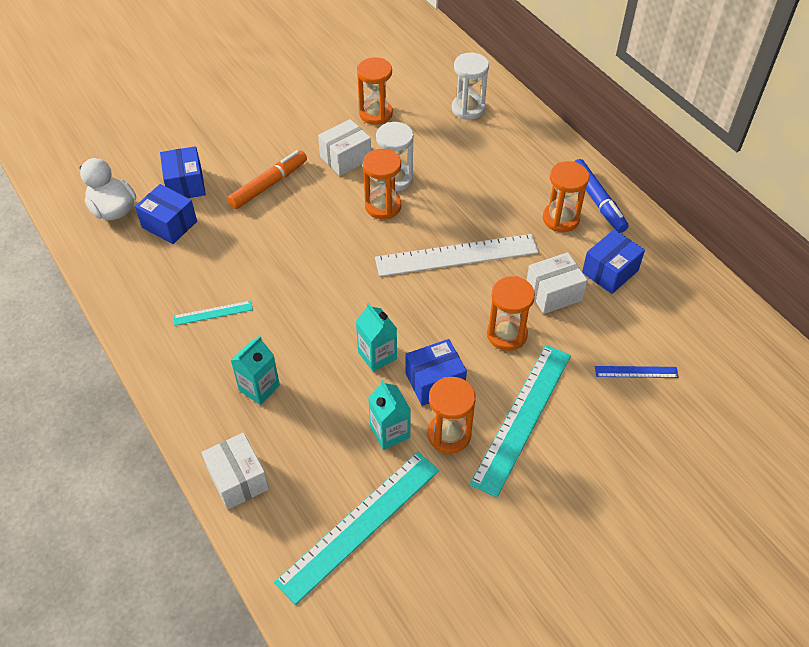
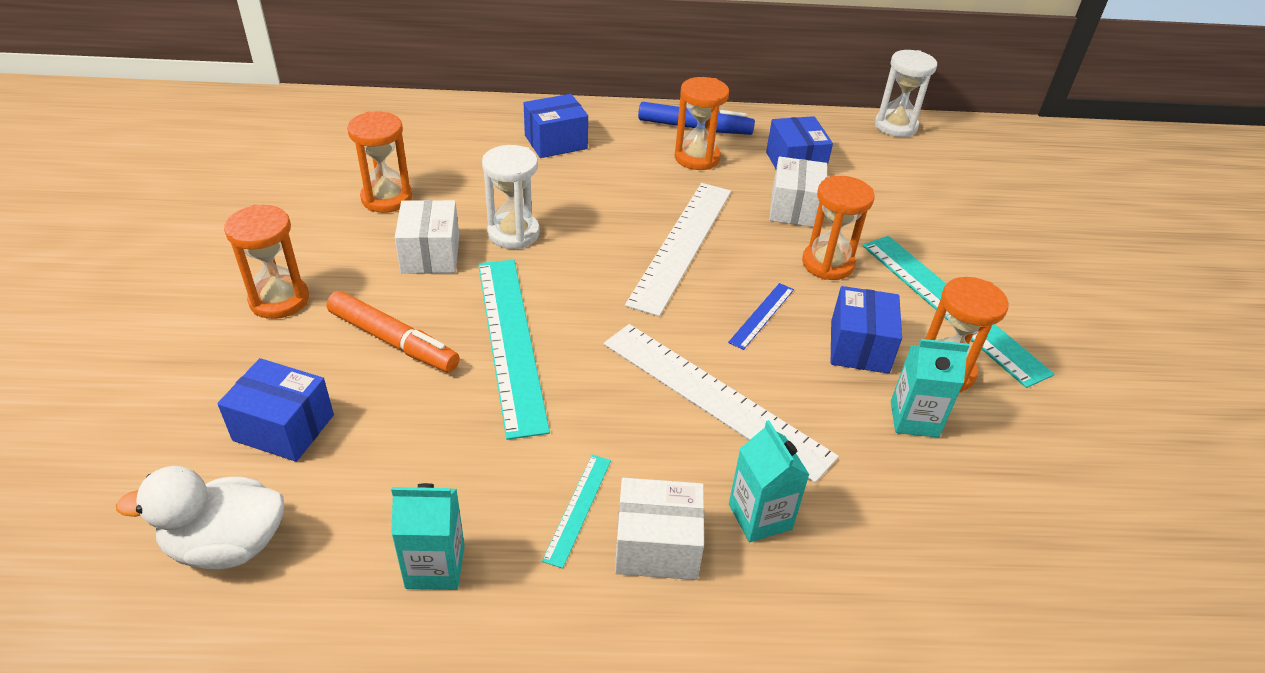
camera: 60 degrees left, 10 degrees down
(169, 224) = (345, 483): blue box -> blue box (556, 142)
(238, 479) = (914, 616): white box -> white box (657, 545)
(269, 185) = (393, 341): orange marker -> orange marker turned 135 degrees clockwise
(332, 331) = (714, 398): none -> white ruler
(359, 524) = (1047, 513): turquoise ruler -> turquoise ruler (510, 341)
(377, 355) = (785, 375): turquoise carton -> turquoise carton (435, 566)
(383, 206) = (547, 262): orange hourglass -> orange hourglass (279, 300)
(468, 109) = (468, 137): white hourglass -> white hourglass (895, 126)
(636, 372) = (935, 209): blue ruler -> blue ruler (762, 315)

